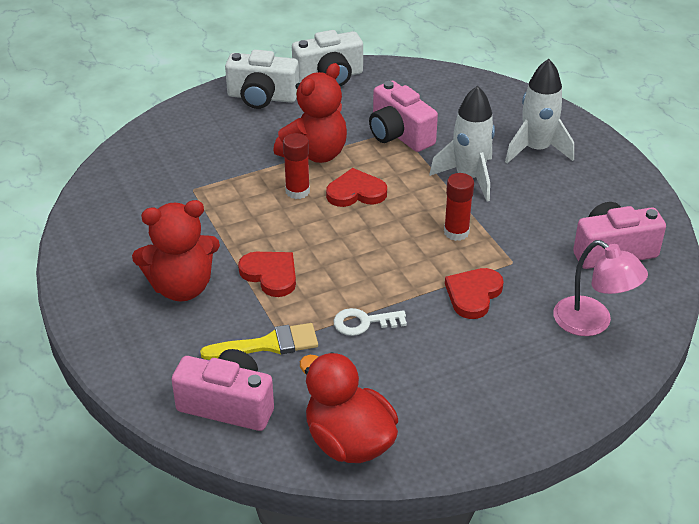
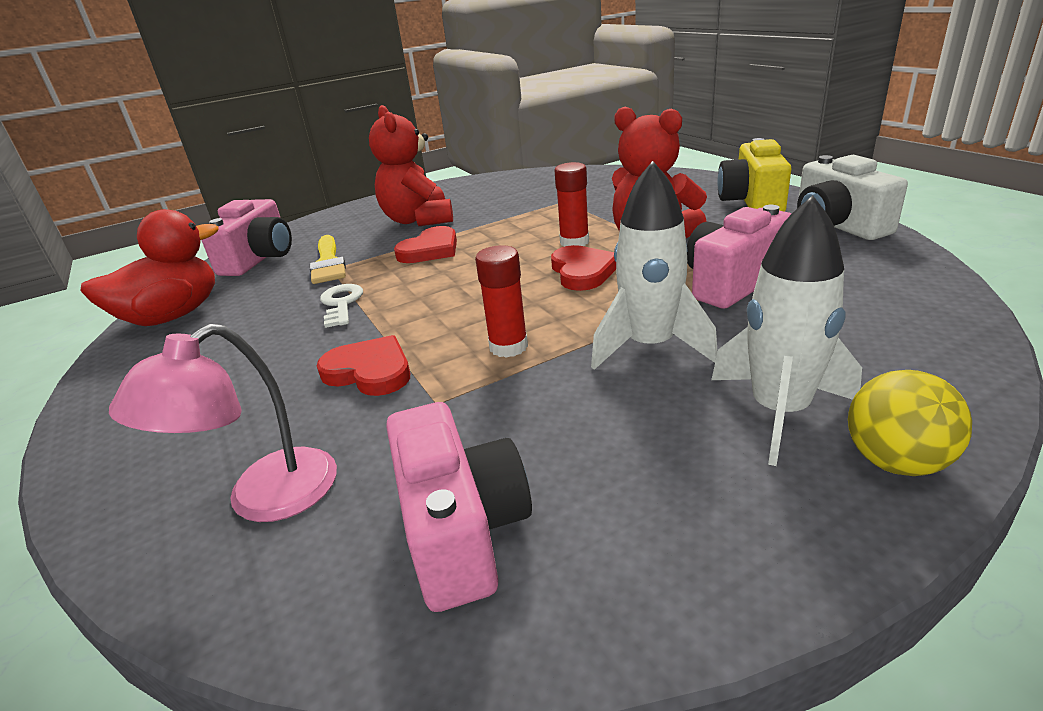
camera: 90 degrees right, 10 degrees down
(262, 97) = (751, 201): white camera -> yellow camera
(572, 130) = (895, 461): none -> yellow ball

